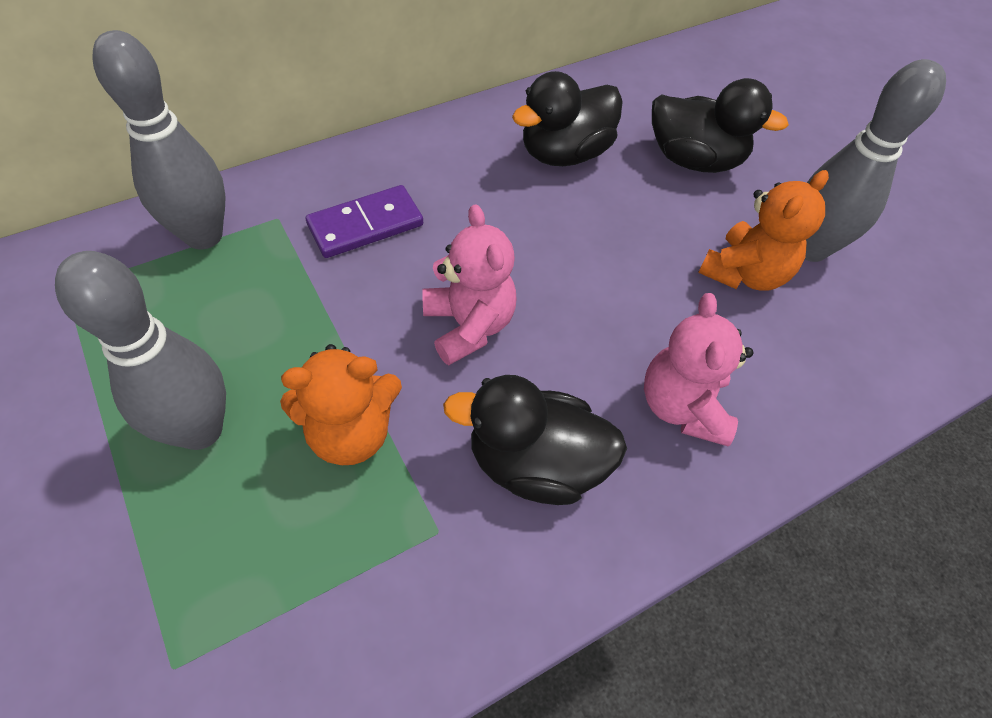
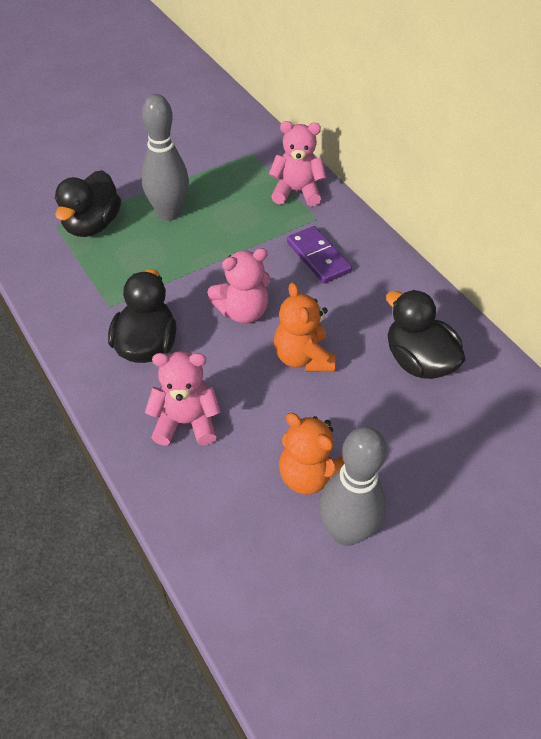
camera: 90 degrees right, 5 degrees down
(203, 236) = (296, 192): grey bowling pin -> pink teddy bear
(351, 432) = (167, 267): orange teddy bear -> orange teddy bear (303, 357)
(694, 160) = (437, 453): black duck -> black duck (92, 225)

